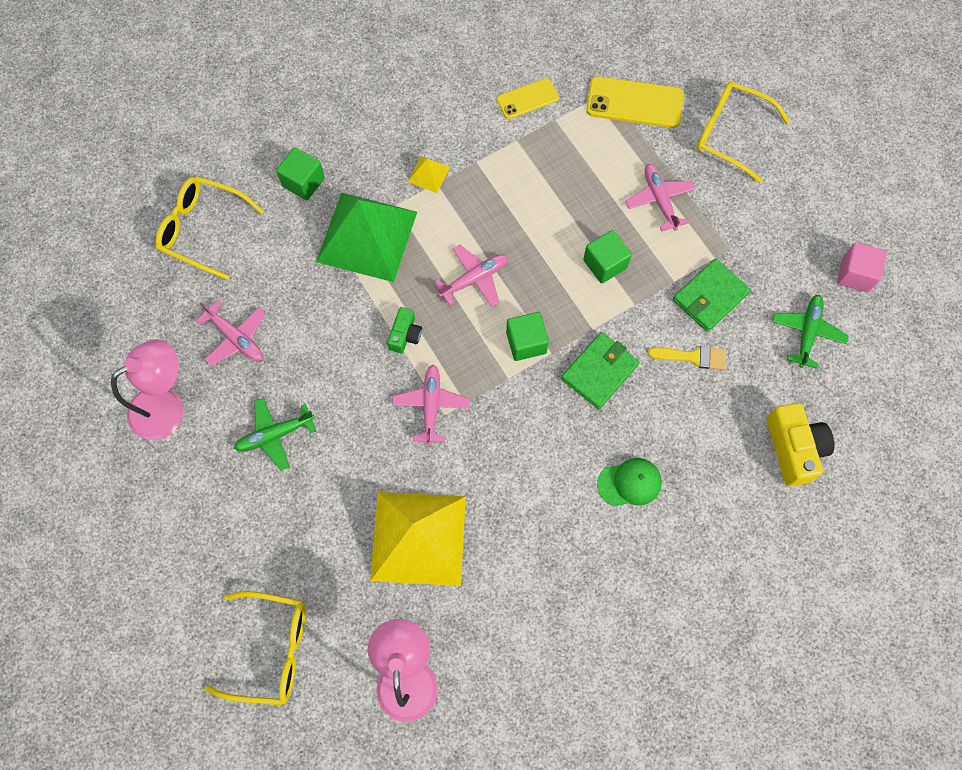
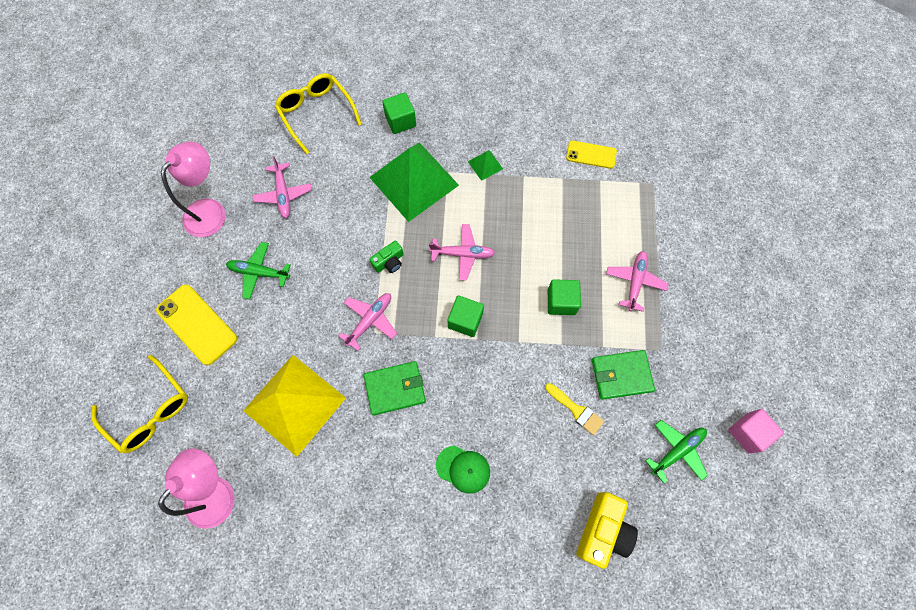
camera: 35 degrees right, 0 degrees up
(167, 406) = (210, 210): pink lamp -> pink lamp turned 60 degrees counterclockwise
(428, 174) = (485, 165): yellow pyramid -> green pyramid
(599, 372) = (501, 375): green wallet -> green wallet (395, 388)
(634, 102) = (667, 202): yellow phone -> yellow phone (197, 324)
(730, 134) = (723, 268): yellow glasses -> none

